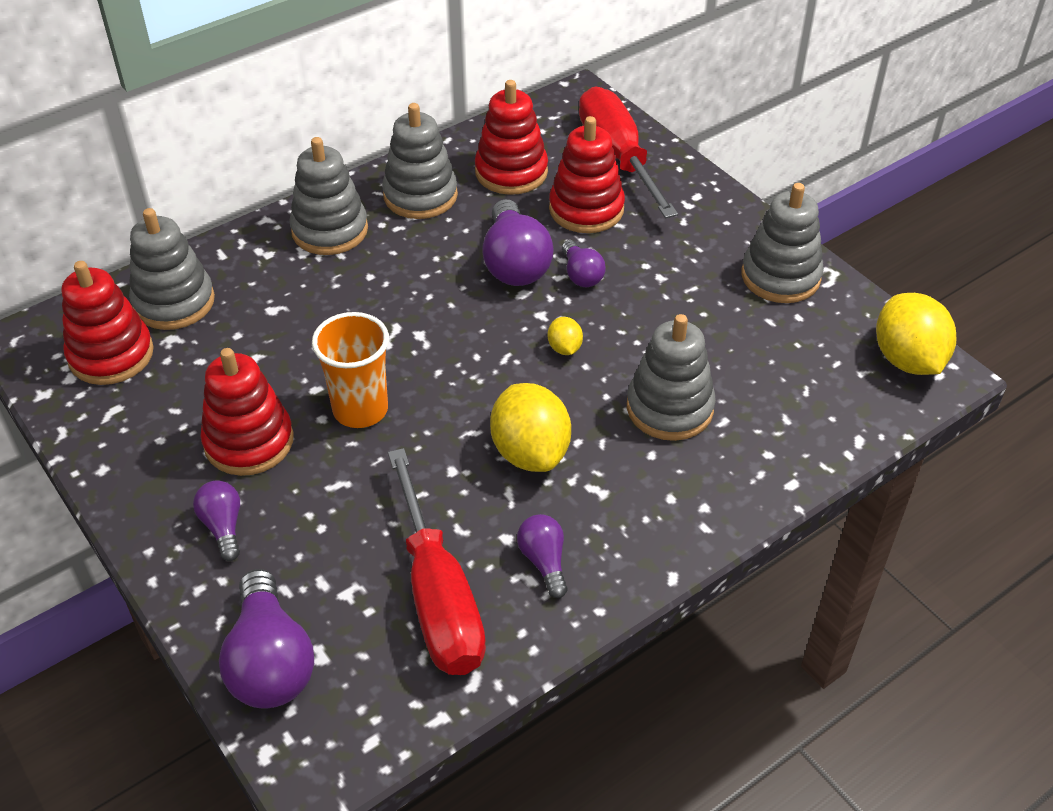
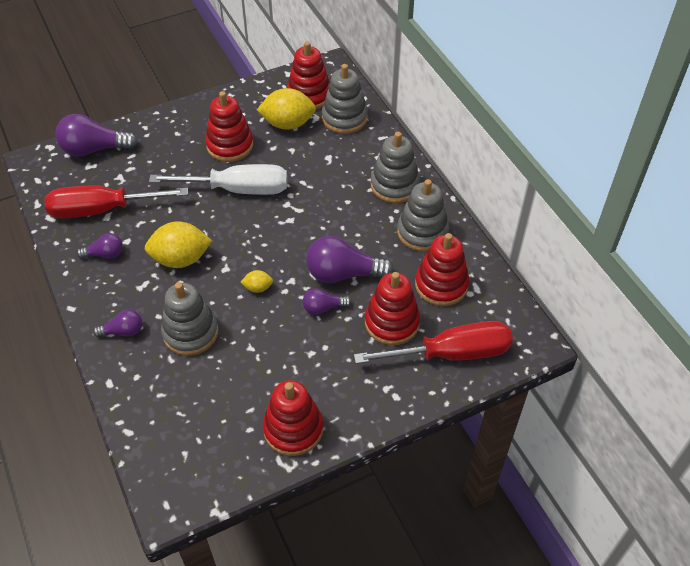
camera: 100 degrees right, 5 degrees up
(223, 526) = (178, 135): purple light bulb -> purple light bulb (123, 331)
(360, 410) = (237, 189): orange cup -> white screwdriver
(780, 276) = (293, 429): grey stacking toy -> red stacking toy
(907, 359) = (187, 488): yellow lemon -> yellow lemon (288, 124)

